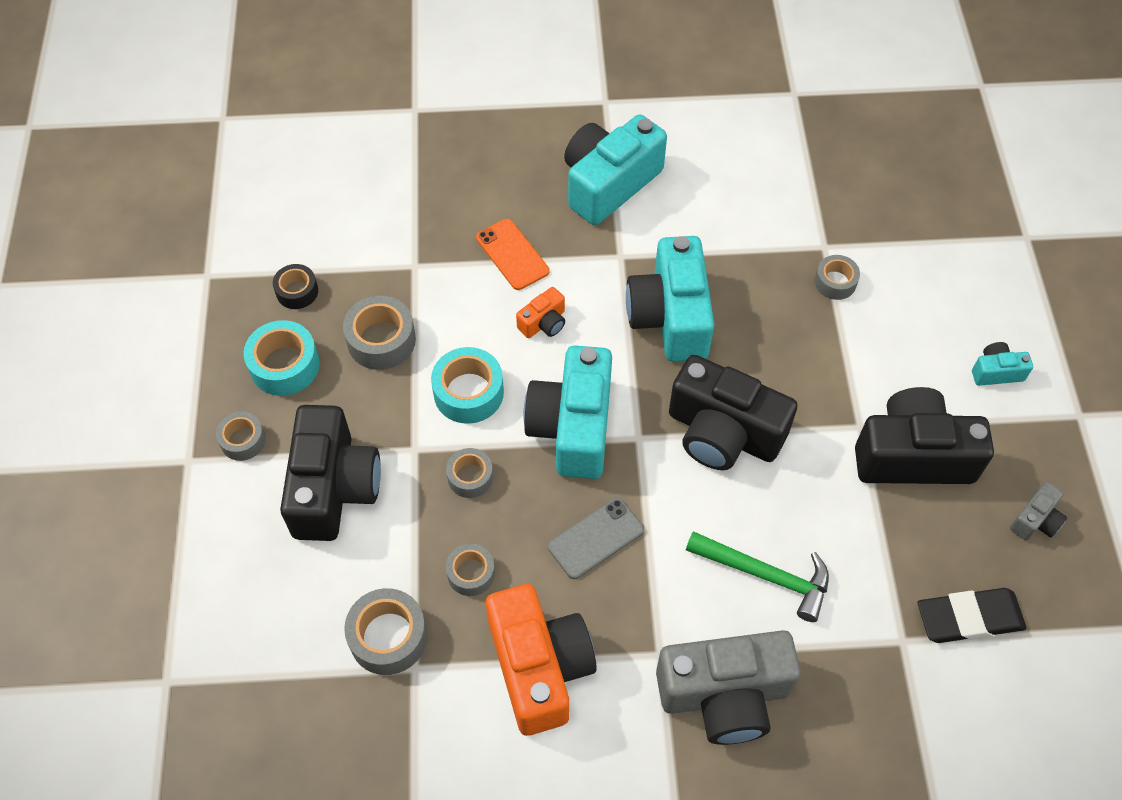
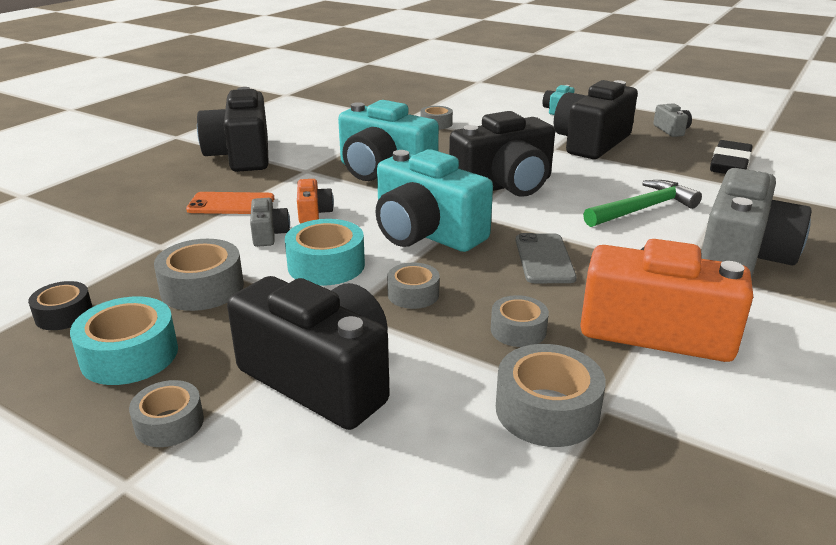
camera: 55 degrees left, 30 degrees down
(485, 320) = (269, 234): none -> grey camera
(609, 183) = (241, 155): turquoise camera -> black camera

